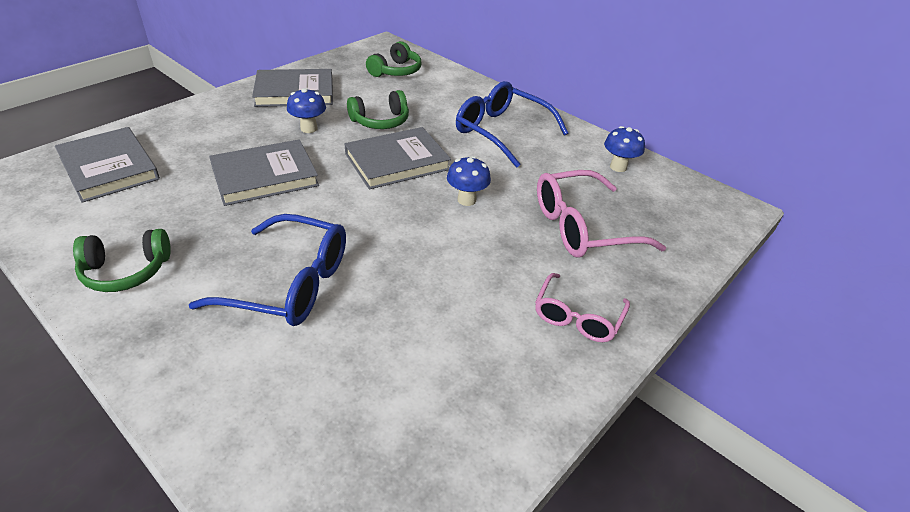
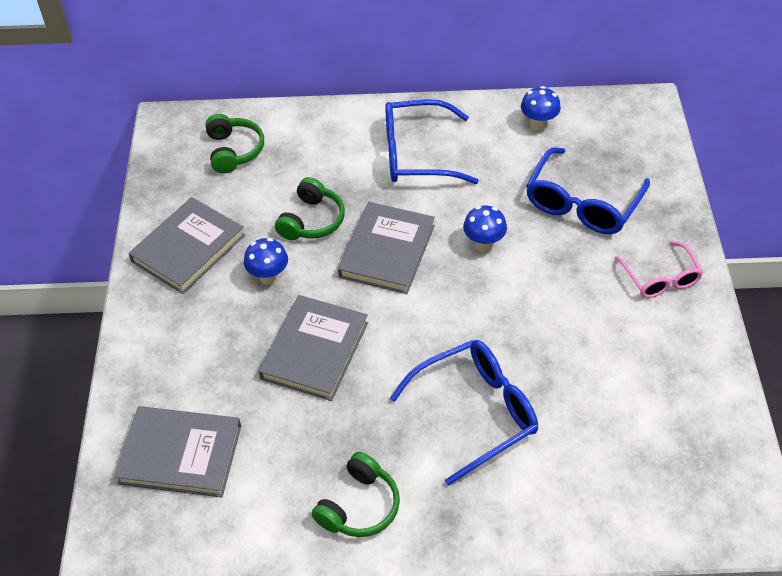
camera: 40 degrees left, 10 degrees up
(584, 227) = (583, 203): pink glasses -> blue glasses

